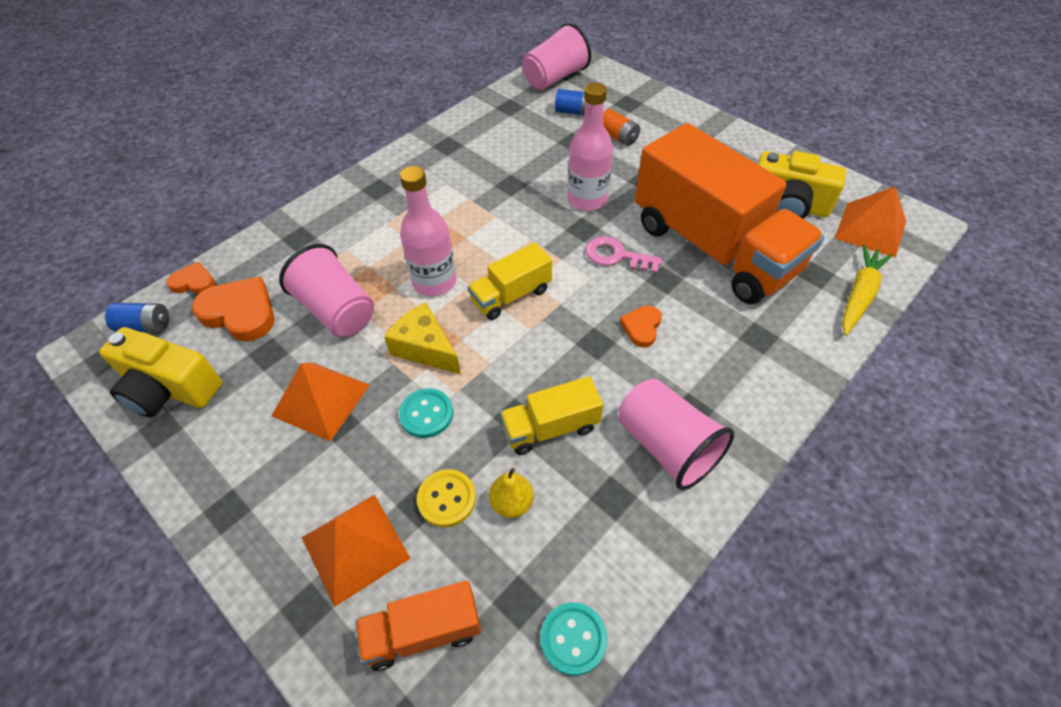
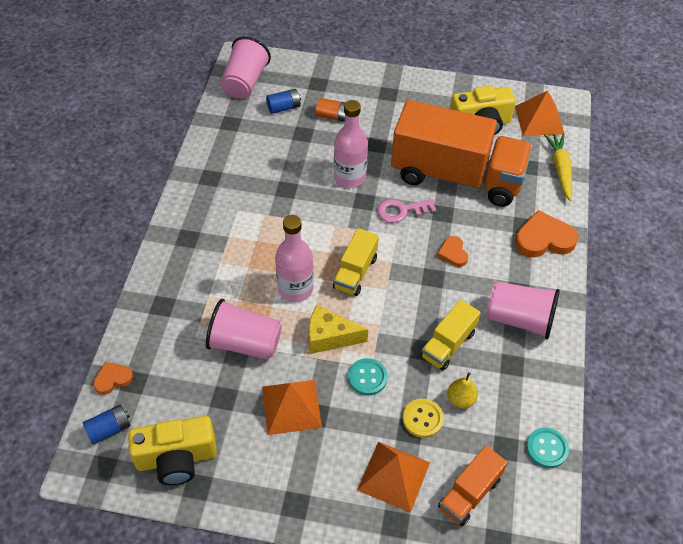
camera: 35 degrees left, 0 degrees up
(240, 312) = (174, 381): orange heart -> orange heart (544, 239)

